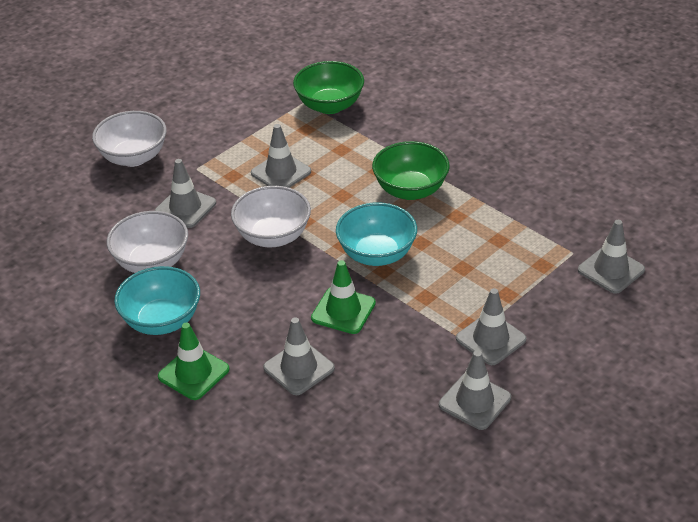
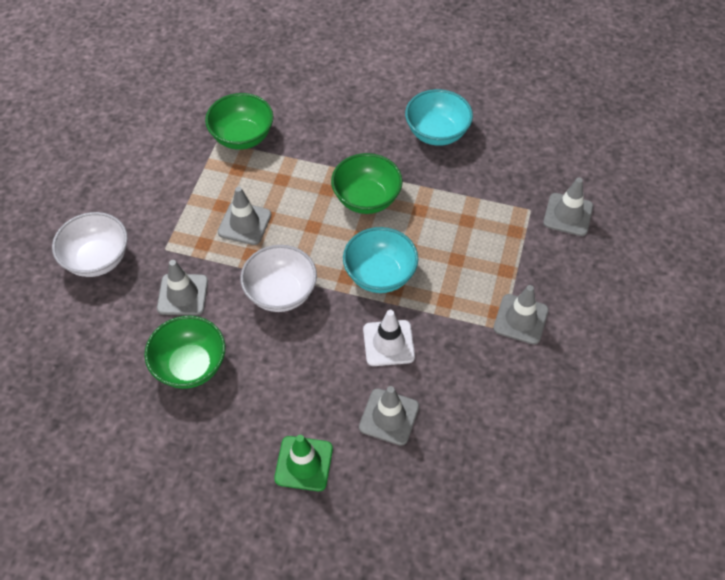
camera: 30 degrees left, 15 degrees up
(152, 262) = (190, 365): white bowl -> green bowl
(162, 321) = (240, 423): turquoise bowl -> turquoise bowl (437, 133)
(343, 311) = (388, 343): green traffic cone -> white traffic cone
(474, 401) = (545, 384): grey traffic cone -> none

